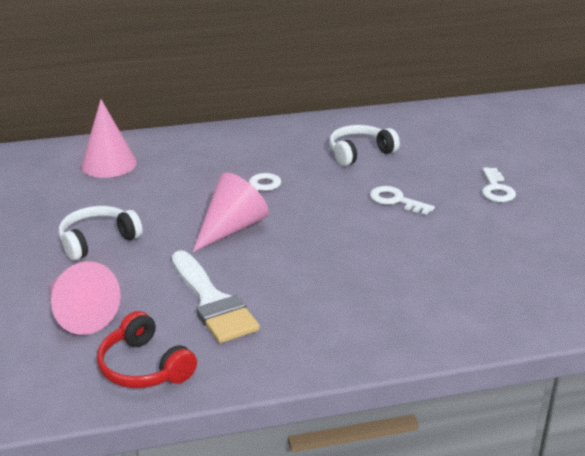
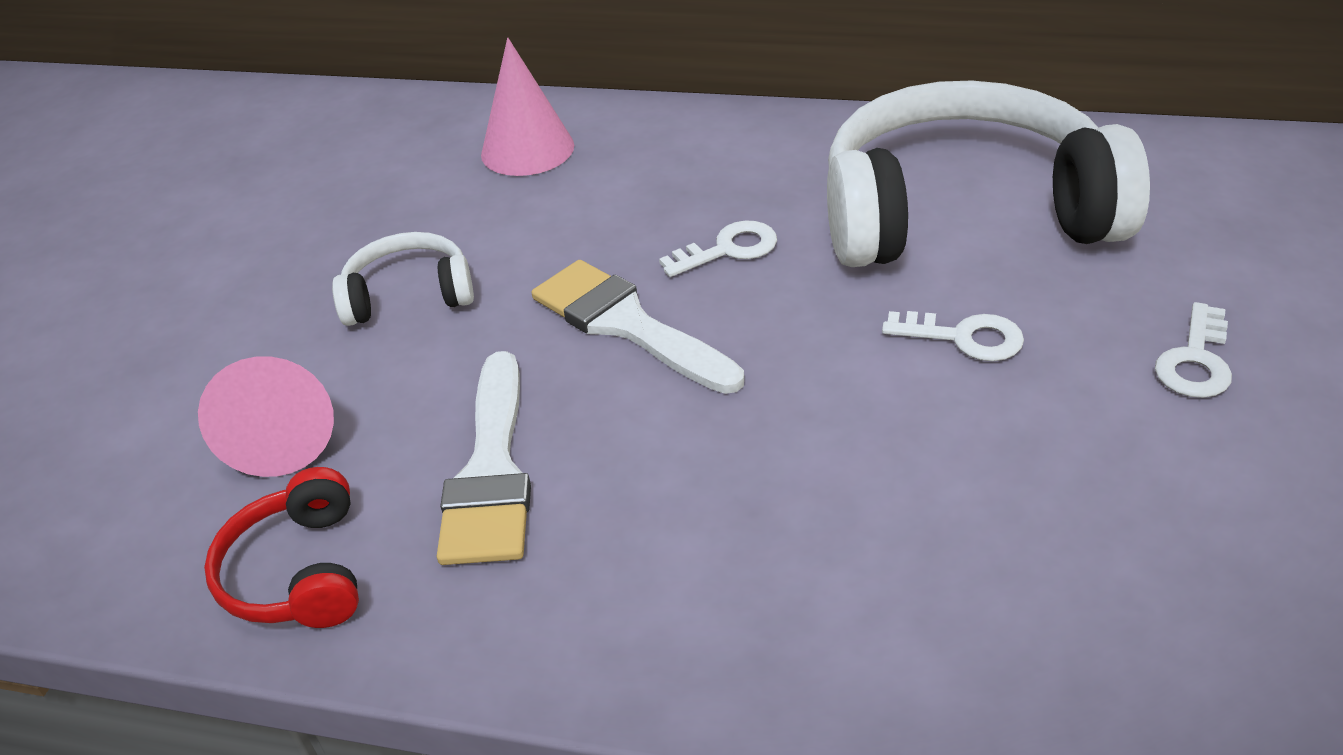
camera: 30 degrees right, 10 degrees up
(231, 228) = (626, 324): pink cone -> white brush
(359, 153) = (963, 213): white headphones -> white headphones, size x2.24
(396, 200) = (964, 337): white key -> white key turned 135 degrees clockwise

